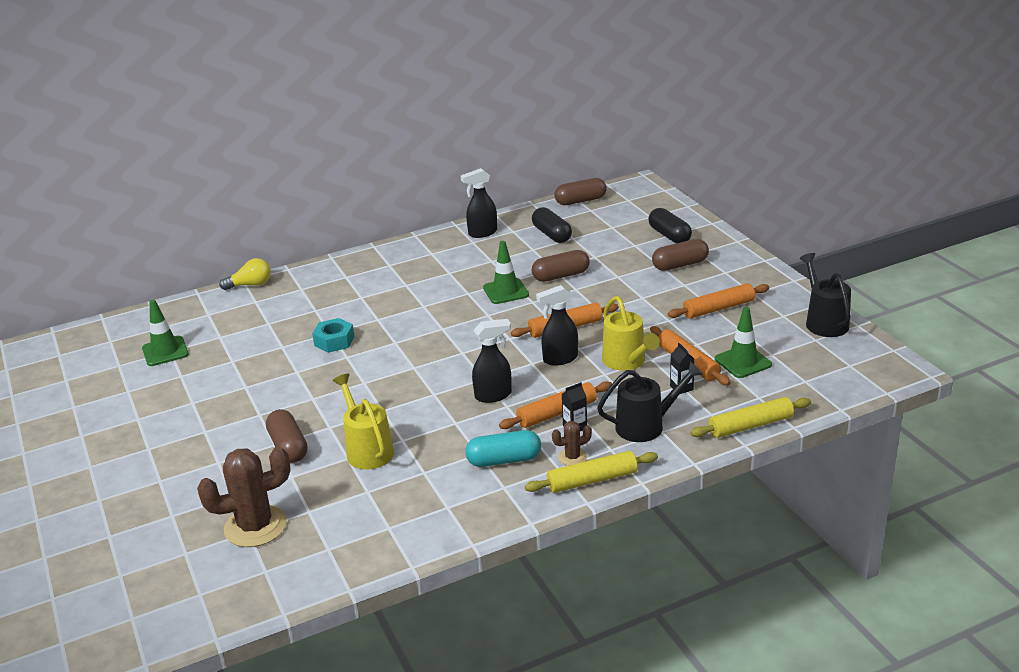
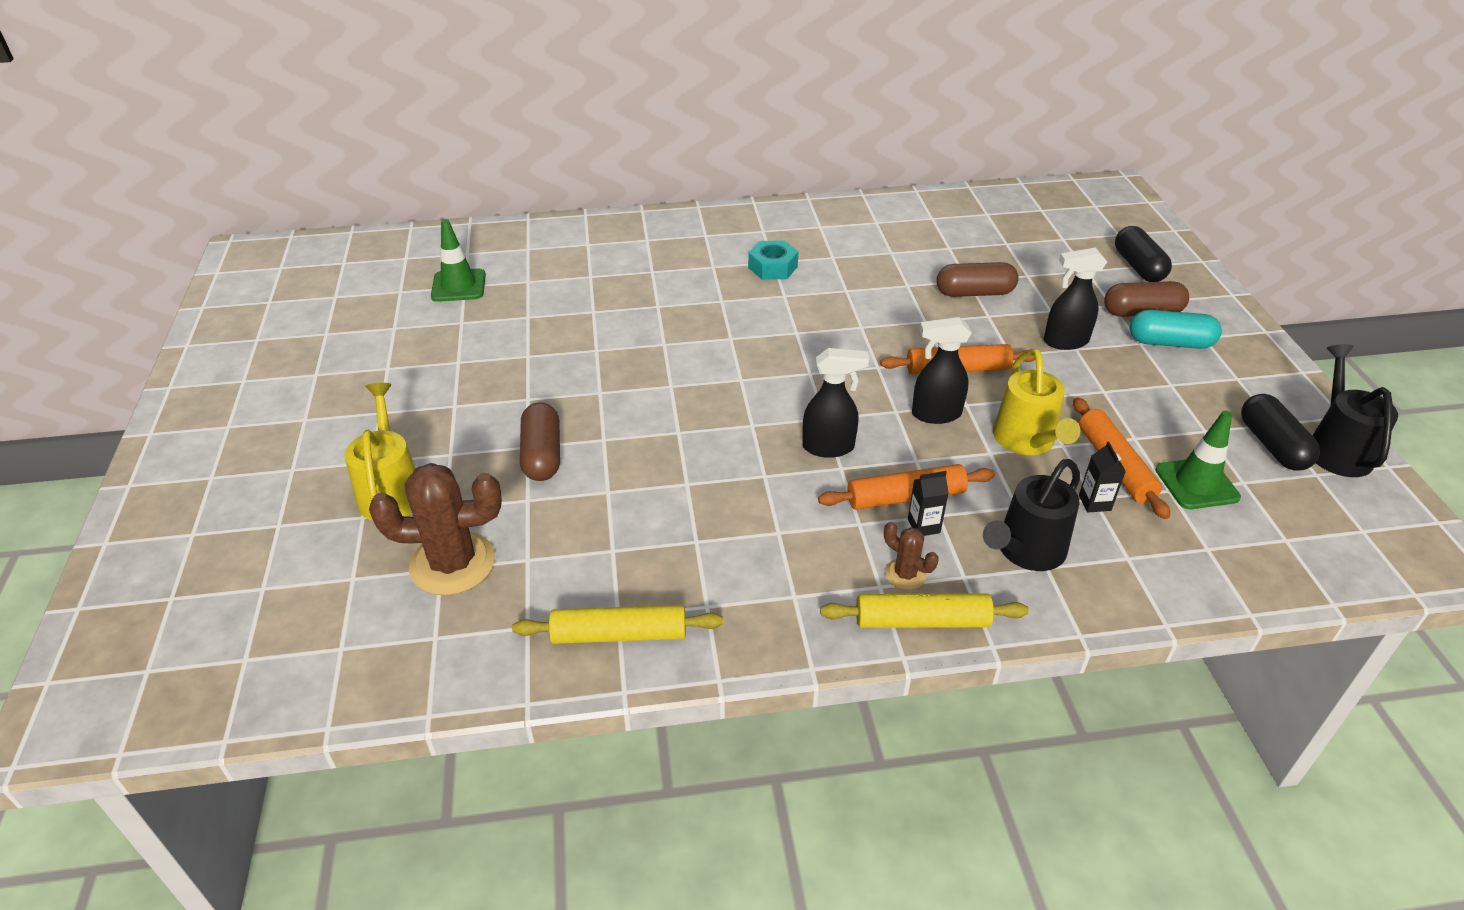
camera: 15 degrees right, 10 degrees up
(250, 285) = (591, 221): yellow light bulb -> none
(334, 341) = (657, 318): turquoise nut -> turquoise nut (773, 267)
(367, 450) = (637, 486): yellow watering can -> yellow watering can (391, 491)
(482, 233) = (892, 212): black spray bottle -> black spray bottle (1065, 341)
(504, 460) = (809, 552): turquoise capsule -> turquoise capsule (1170, 343)
(506, 291) = (895, 299): green traffic cone -> none
(552, 234) = (980, 233): black capsule -> black capsule (1272, 445)
(572, 457) = (905, 574): brown cactus -> brown cactus turned 45 degrees clockwise
(580, 201) = (1032, 195): brown capsule -> none
(646, 425) = (1026, 551): black watering can -> black watering can turned 135 degrees clockwise
(718, 308) = (1181, 390): orange rolling pin -> none
(750, 425) = (1183, 593): yellow rolling pin -> yellow rolling pin (619, 634)

